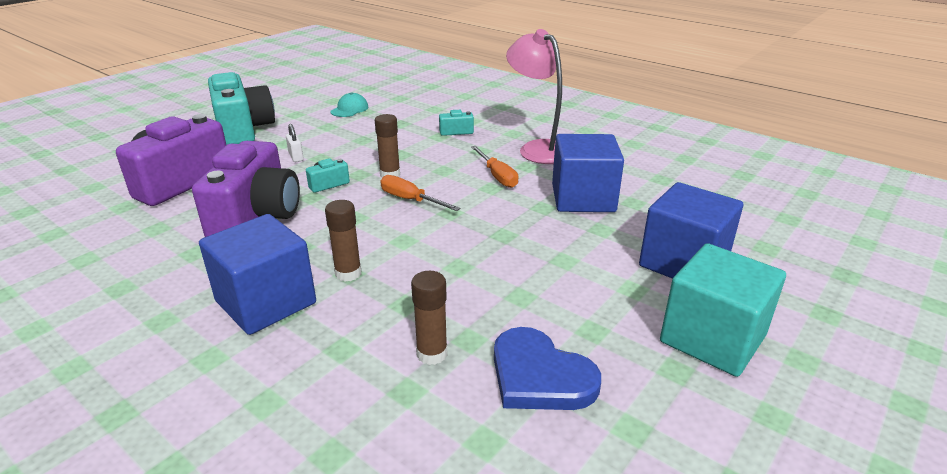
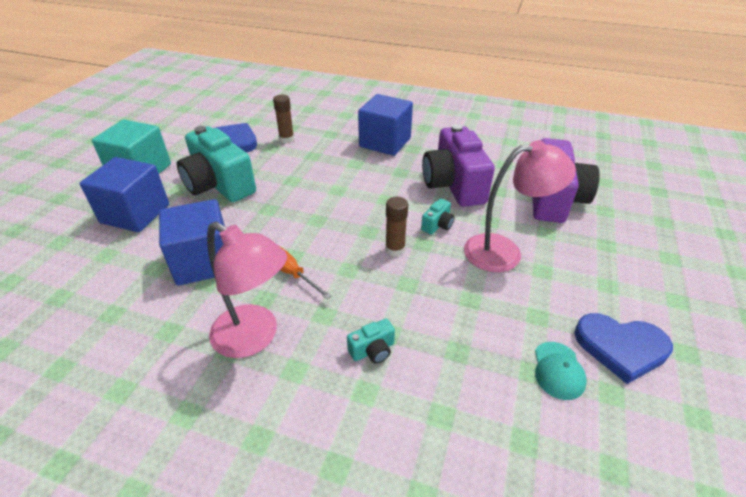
camera: 160 degrees right, 10 degrees up
(243, 130) = (616, 281): turquoise camera -> turquoise camera (219, 185)
(296, 157) = (504, 251): white padlock -> pink lamp
(298, 109) = (621, 347): none -> blue heart
(348, 273) = (355, 163): brown glue stick -> none
(410, 200) = (356, 224): orange screwdriver -> none

